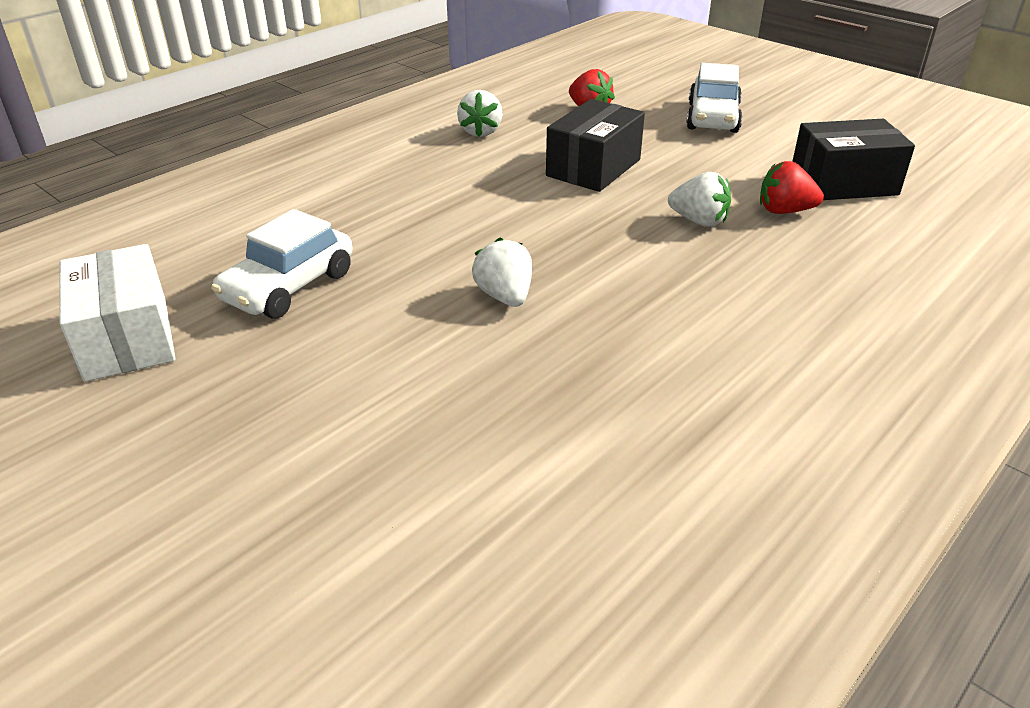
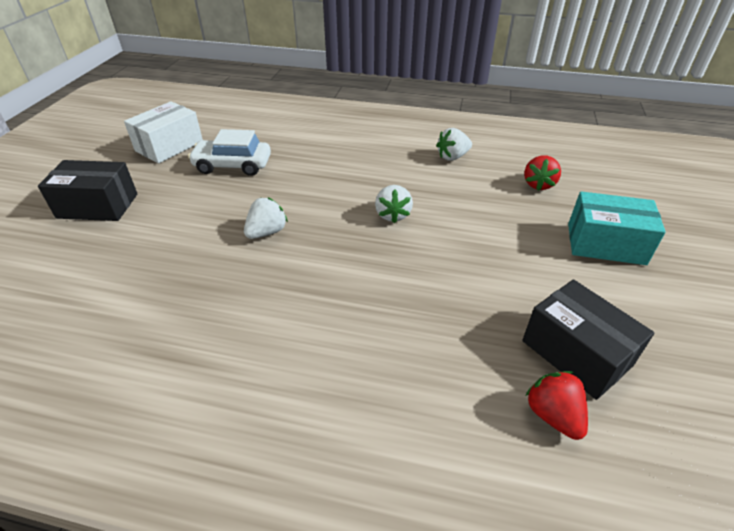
camera: 60 degrees right, 5 degrees up
(593, 168) = (453, 214): black box -> black box (98, 206)
(699, 221) = (424, 283): white strawberry -> white strawberry (392, 215)
(712, 118) = (605, 244): white car -> turquoise box
(784, 211) = (485, 326): red strawberry -> red strawberry (553, 415)

